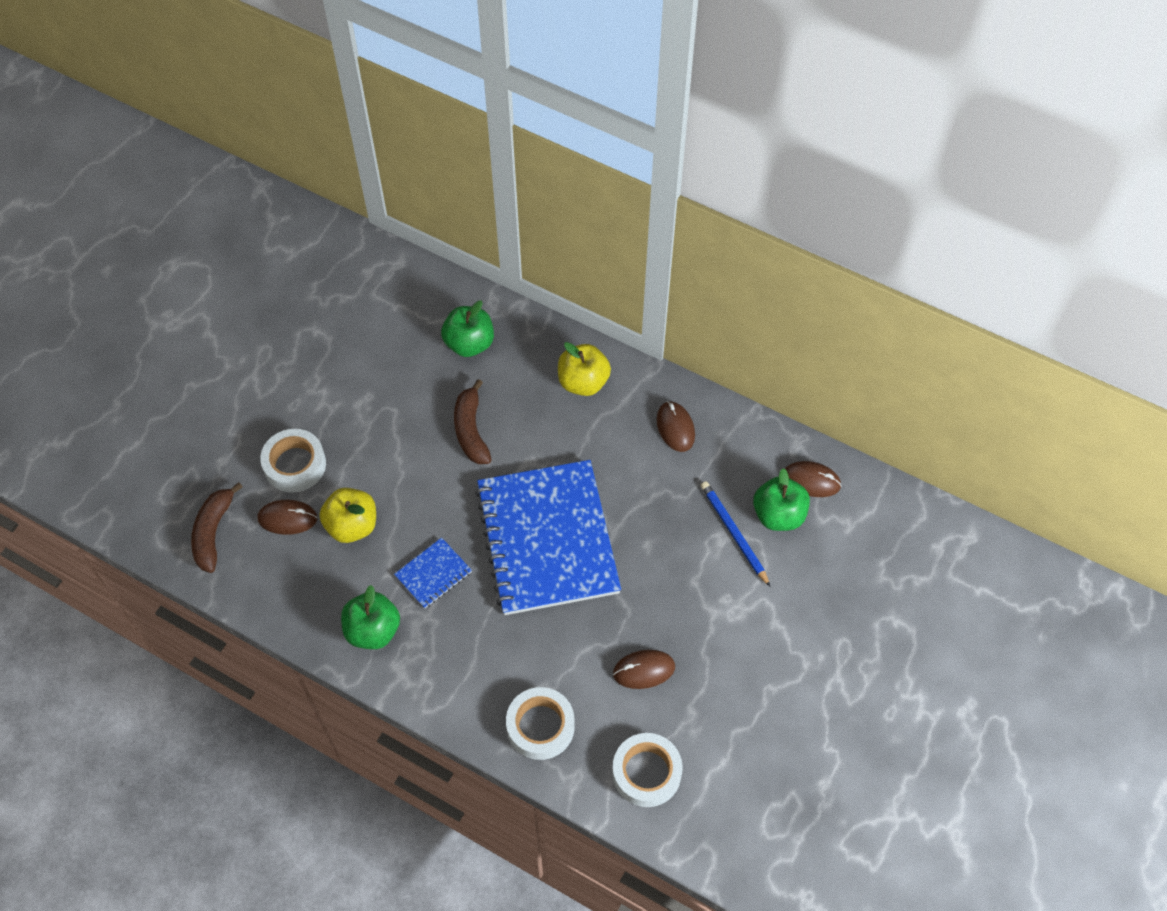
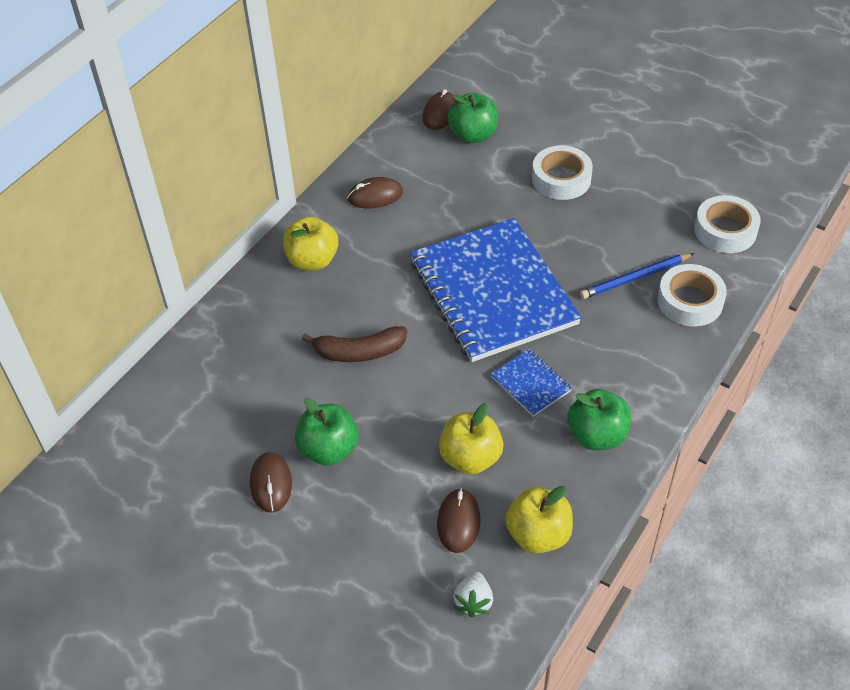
camera: 85 degrees left, 10 degrees down
(213, 532) = (473, 601): brown banana -> white strawberry
(271, 580) = (538, 535): none -> yellow apple
(295, 465) = (387, 518): white tape -> white tape (561, 179)
(469, 343) = (247, 353): green apple -> green apple (329, 449)
(547, 539) = (492, 292): blue notebook -> blue notebook turned 75 degrees clockwise
(643, 670) = (628, 228): brown mouse -> brown mouse (271, 484)
(733, 533) = (490, 164): blue pencil -> blue pencil (635, 278)

